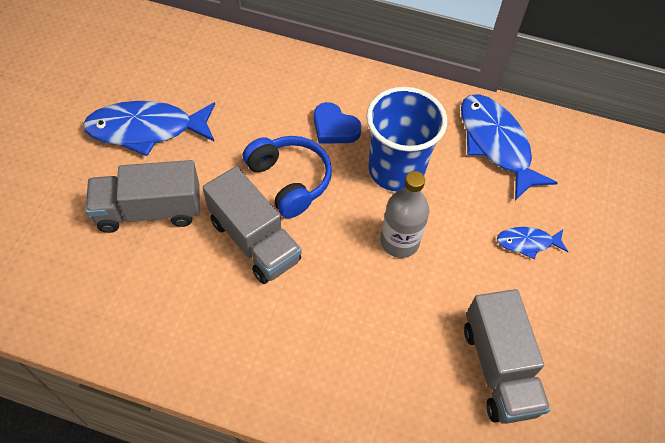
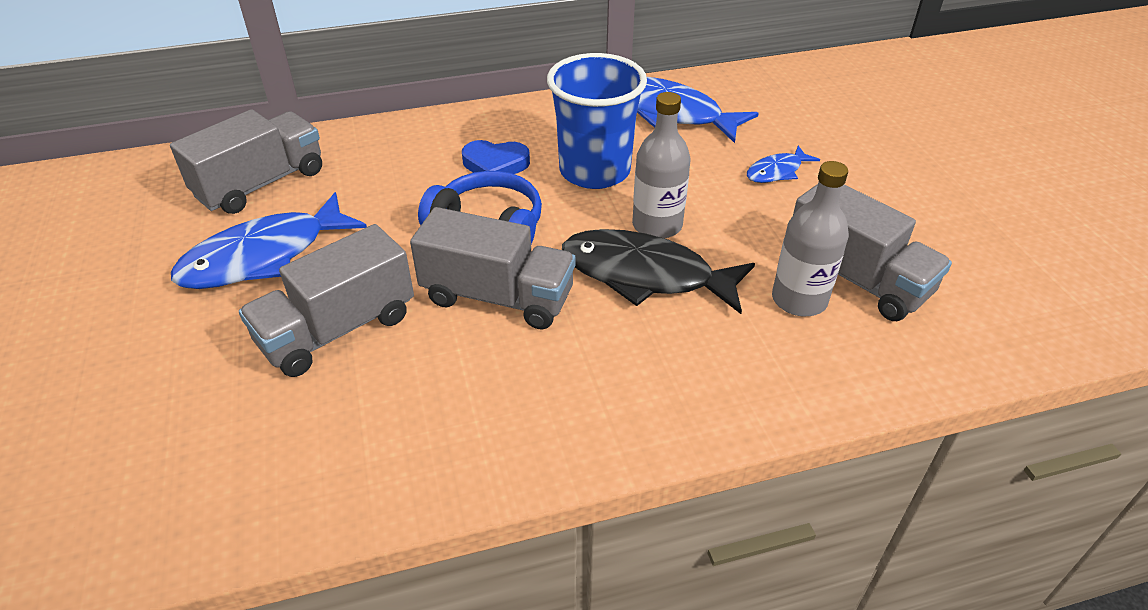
camera: 30 degrees left, 15 degrees down
(182, 67) = (261, 184): none -> grey truck
(357, 278) = (645, 275): none -> black fish
(442, 360) = (799, 300): none -> grey bottle

